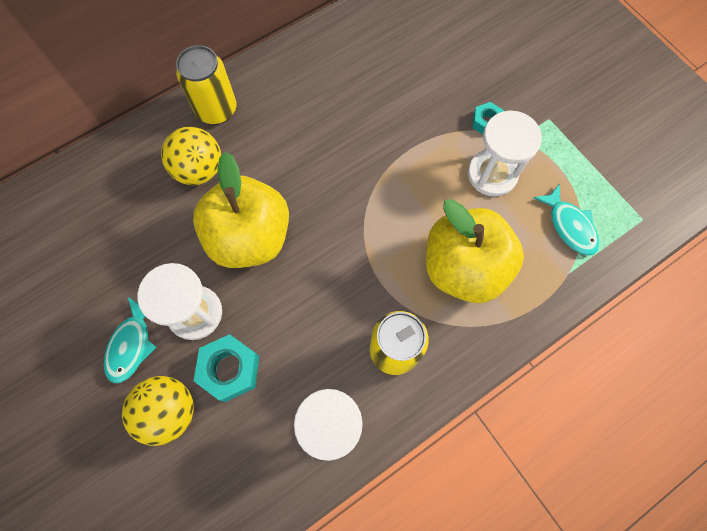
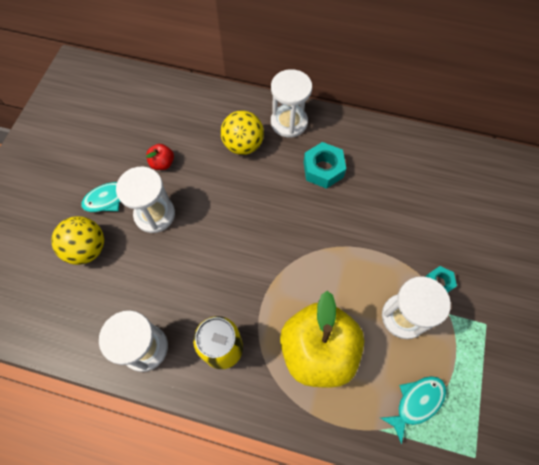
camera: 50 degrees right, 5 degrees down
(142, 262) = (162, 163): none -> red apple
(216, 110) = (289, 122): yellow can -> white hourglass
(230, 369) = (136, 261): turquoise nut -> turquoise nut (323, 169)
(250, 237) = (225, 205): yellow apple -> none
(569, 226) = (416, 402): turquoise fish -> turquoise fish turned 150 degrees counterclockwise

